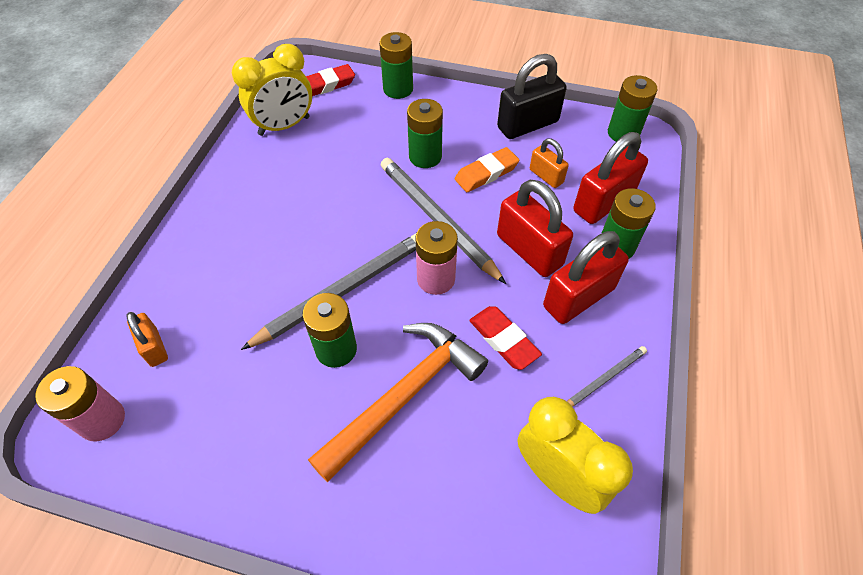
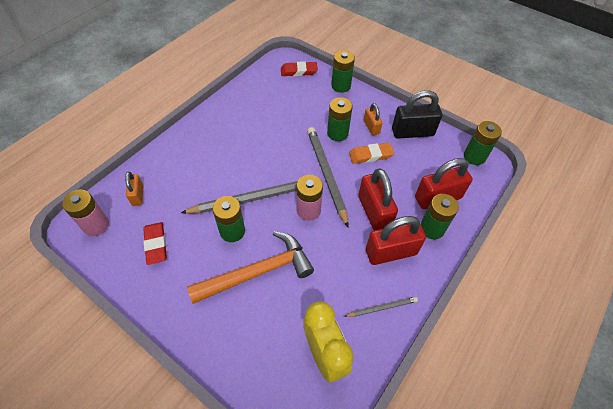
camera: 20 degrees right, 0 degrees up
(284, 126) = (263, 90): yellow clock -> none
(503, 340) = (331, 261): red eraser -> red eraser (156, 244)
(546, 176) = (408, 169): orange padlock -> orange padlock (371, 127)

